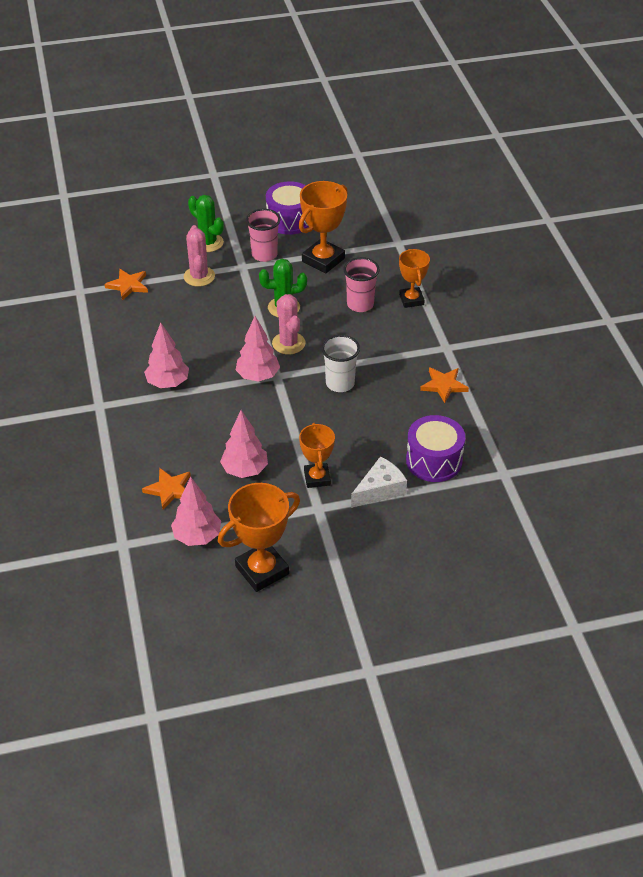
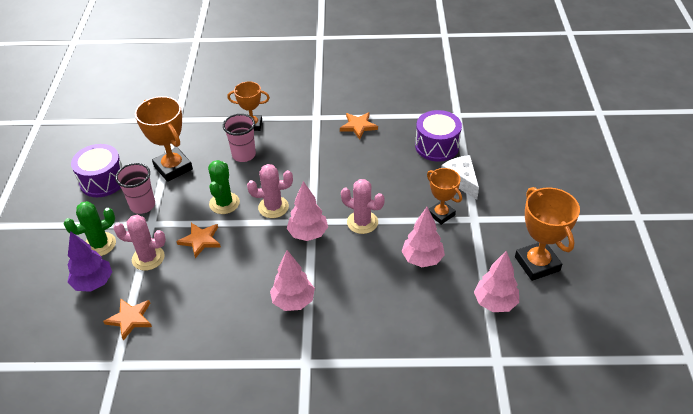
camera: 75 degrees left, 0 degrees up
(163, 253) = (93, 283): none -> purple tree
(169, 489) = (435, 316): orange star -> orange star (200, 240)
(286, 414) = (362, 222): none -> pink cactus
(317, 478) = (441, 214): orange trophy -> orange trophy turned 45 degrees clockwise
(340, 383) = (336, 183): white cup -> none

